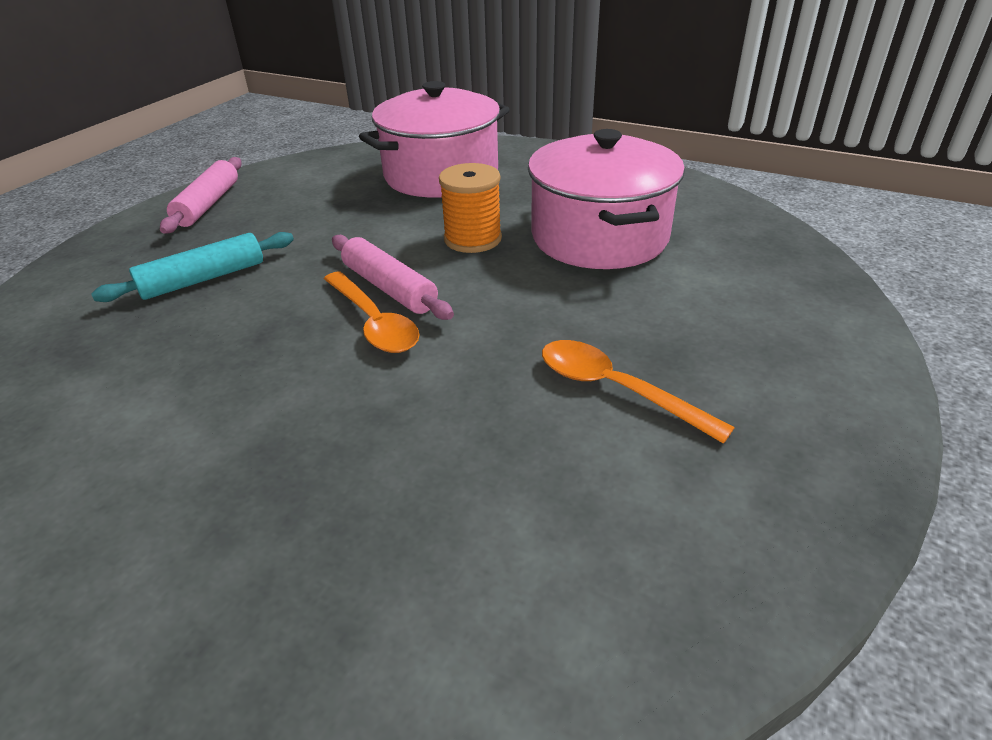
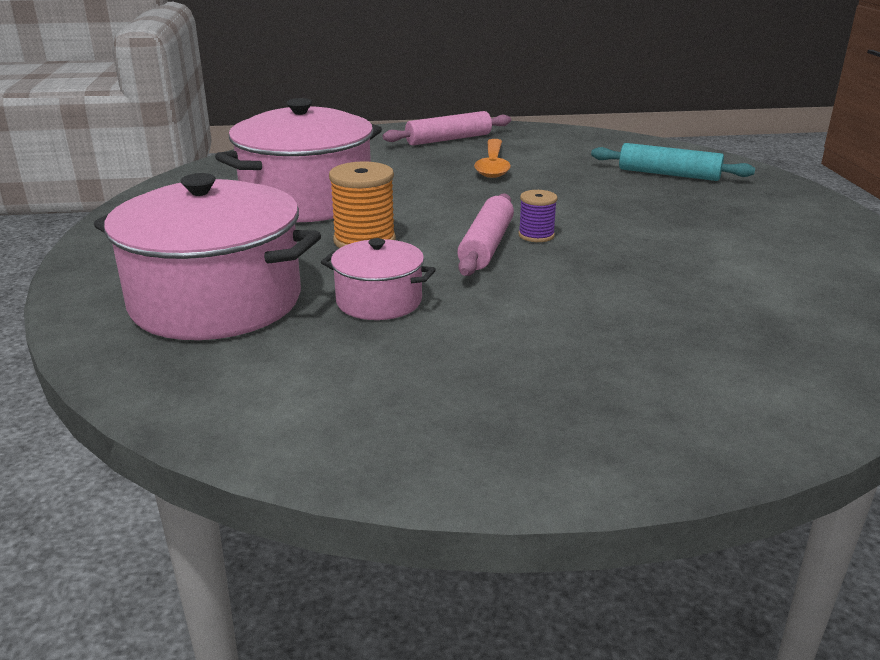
camera: 125 degrees left, 10 degrees down
(203, 279) = (601, 331): turquoise rolling pin -> turquoise rolling pin (668, 174)
(208, 204) = (466, 435): pink rolling pin -> pink rolling pin (448, 139)
(367, 219) = (379, 301): none -> pink pot
(374, 323) = (536, 235): orange spoon -> purple spool

